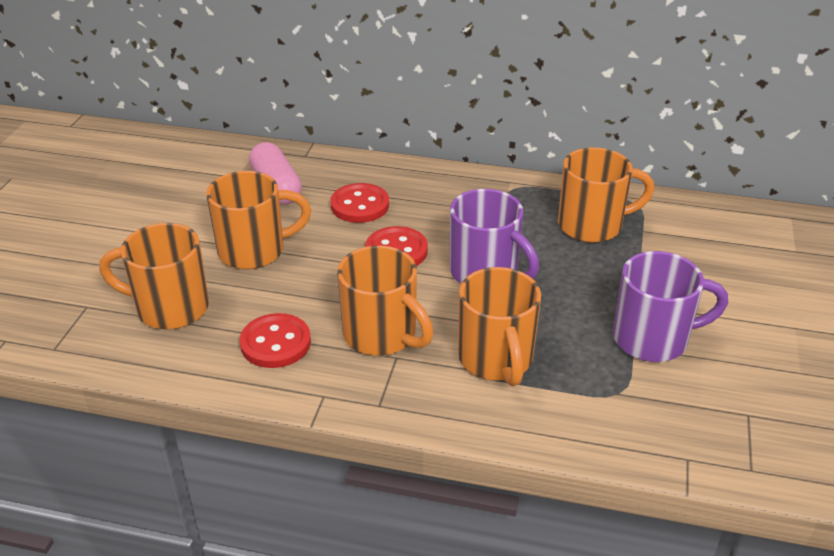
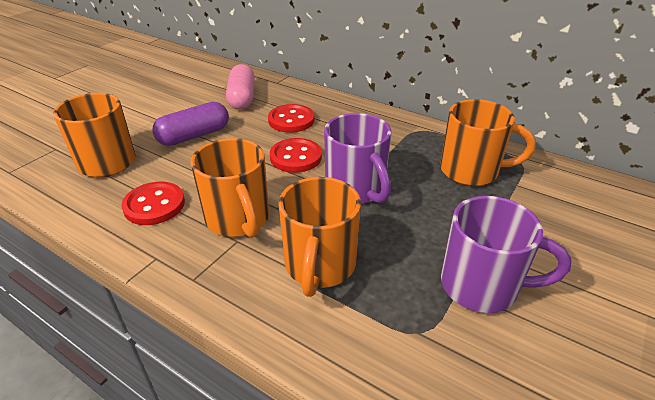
camera: 20 degrees right, 0 degrees up
(255, 251) = (194, 136): orange mug -> purple capsule

